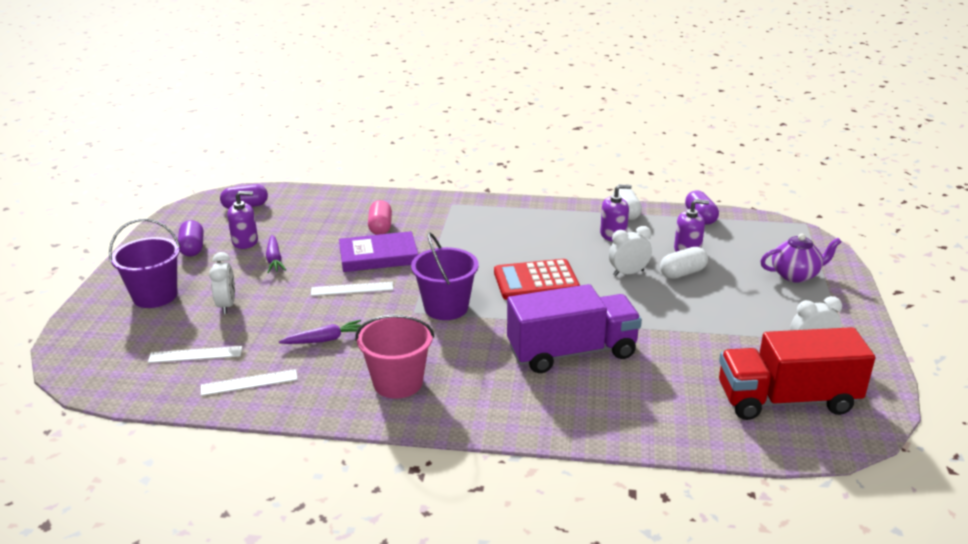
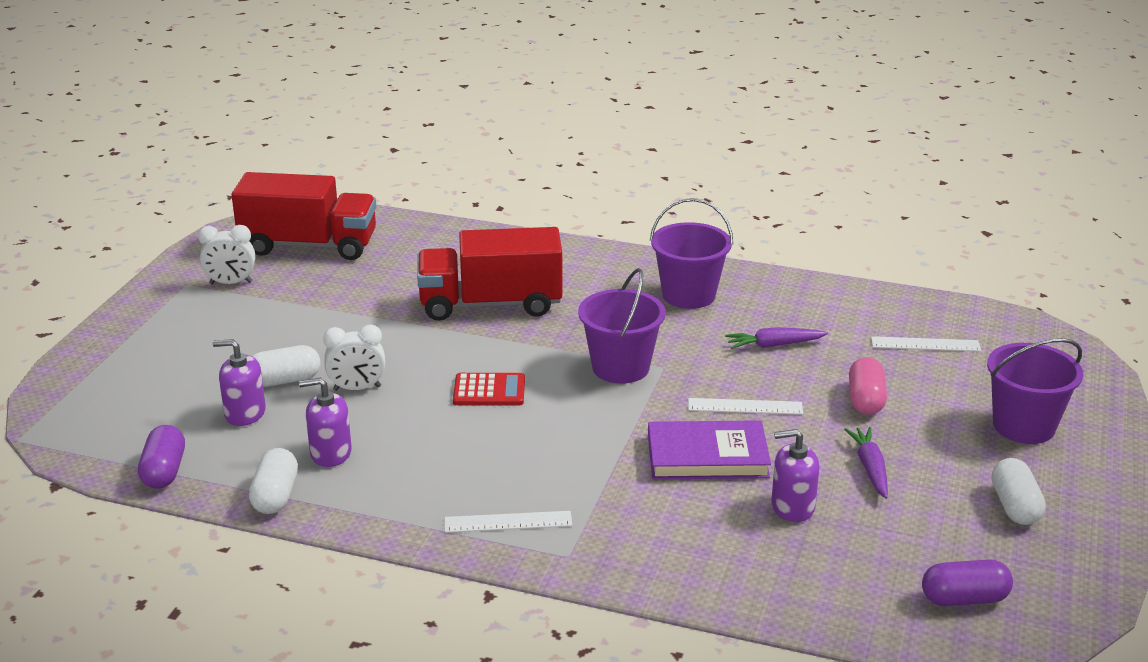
camera: 170 degrees left, 0 degrees up
(192, 248) = (1015, 506): purple capsule -> white capsule
(227, 305) = (914, 401): white clock -> none
(245, 242) = (931, 510): purple soap dispenser -> purple soap dispenser (792, 507)
(249, 382) = (850, 310): white ruler -> white ruler (508, 522)
(380, 227) = (703, 514): pink capsule -> pink capsule (865, 400)
(398, 382) = (688, 295): pink bucket -> purple bucket
(536, 281) = (489, 391): red calculator -> red calculator, size x0.65
(572, 352) = (490, 304): purple truck -> red truck
(795, 275) = (141, 361): purple teapot -> none

